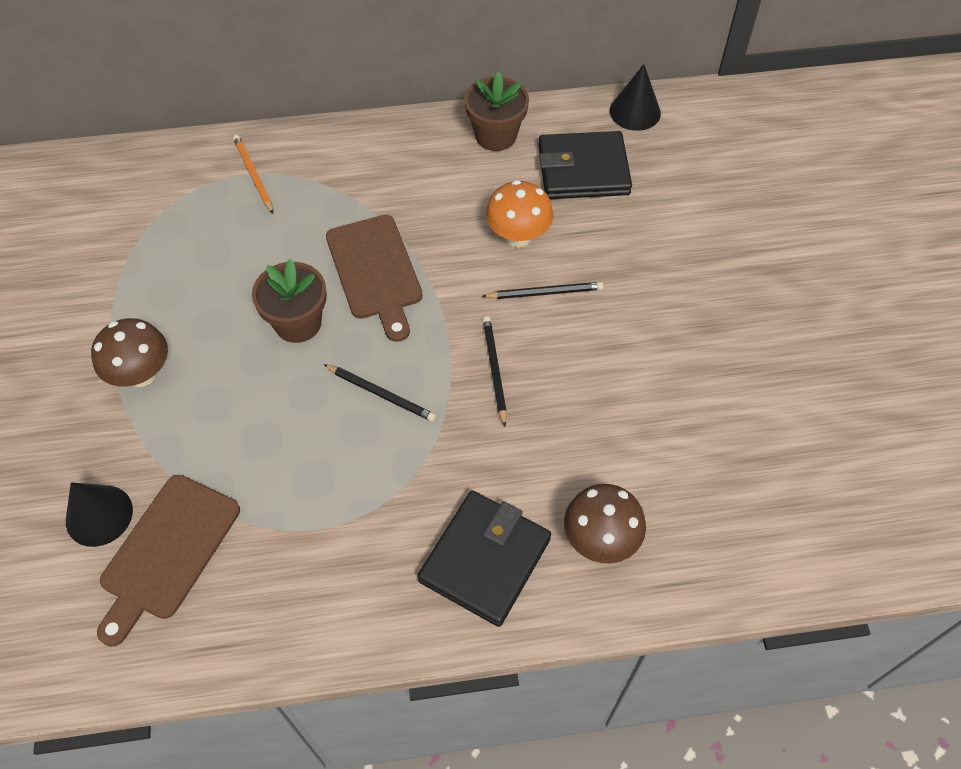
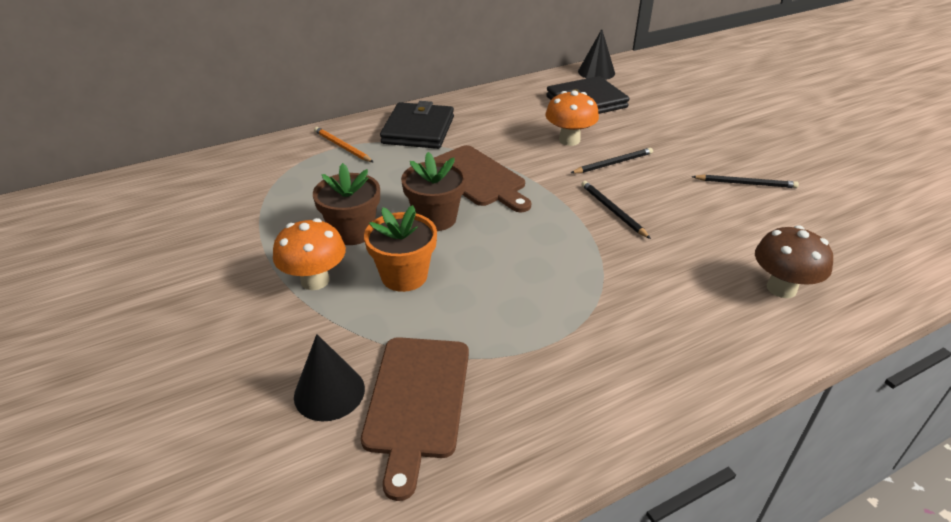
camera: 20 degrees left, 20 degrees down
(141, 374) = (315, 280): brown mushroom -> orange mushroom
(227, 396) = (404, 276): none -> orange flower pot
(381, 394) = (535, 244): black pencil -> black pencil (745, 183)
(485, 560) = (706, 325): black wallet -> black wallet (418, 130)
(496, 135) = (512, 97): brown flower pot -> brown flower pot (352, 232)

